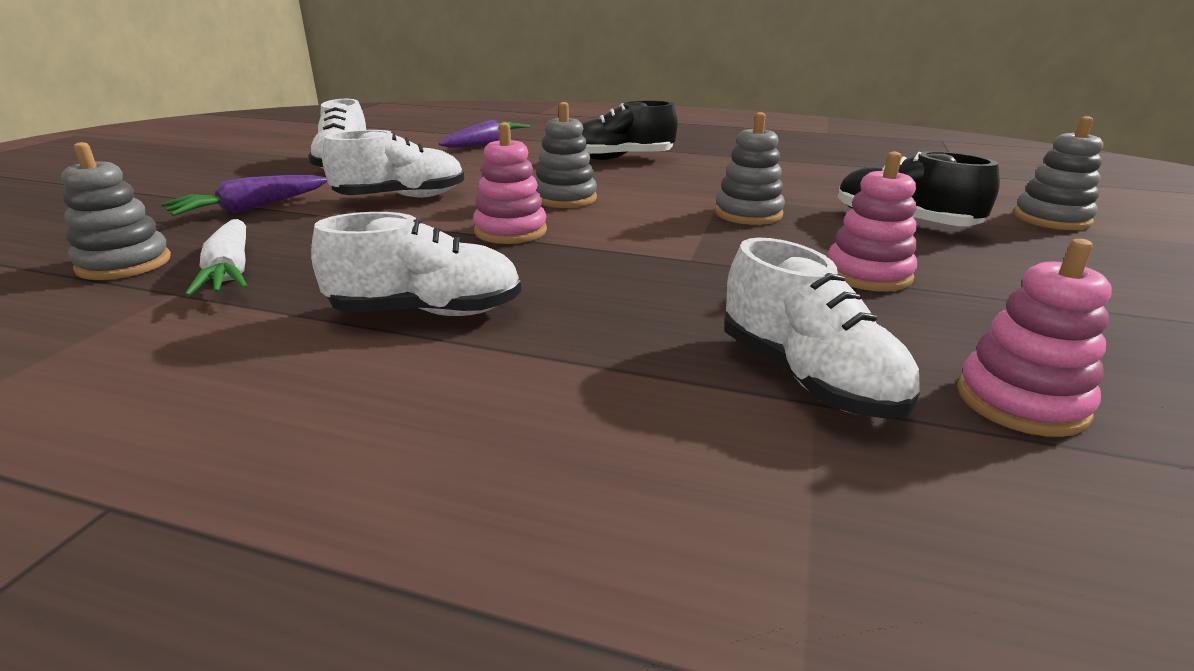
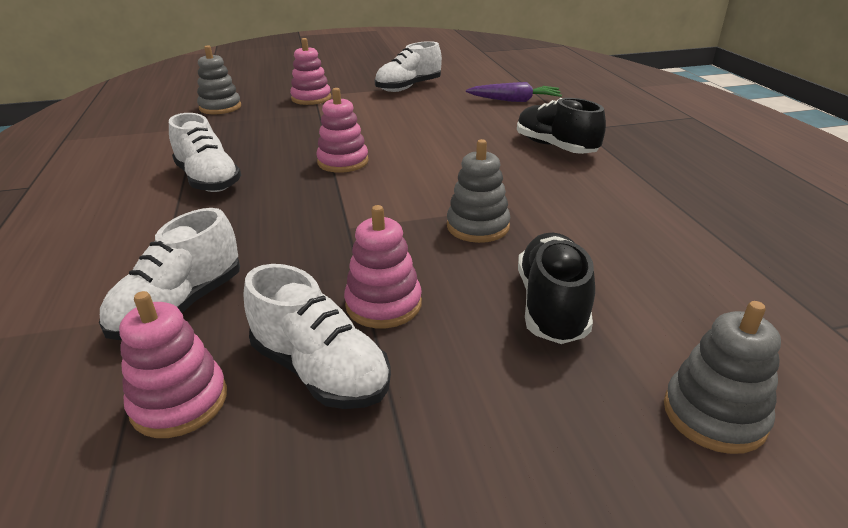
camera: 60 degrees right, 5 degrees up
(230, 271) = (227, 127): white carrot -> none
(251, 208) = (311, 98): purple carrot -> pink stacking toy
(401, 198) = (368, 119): white shoe -> white shoe (320, 370)
(565, 198) = (426, 157): grey stacking toy -> none

